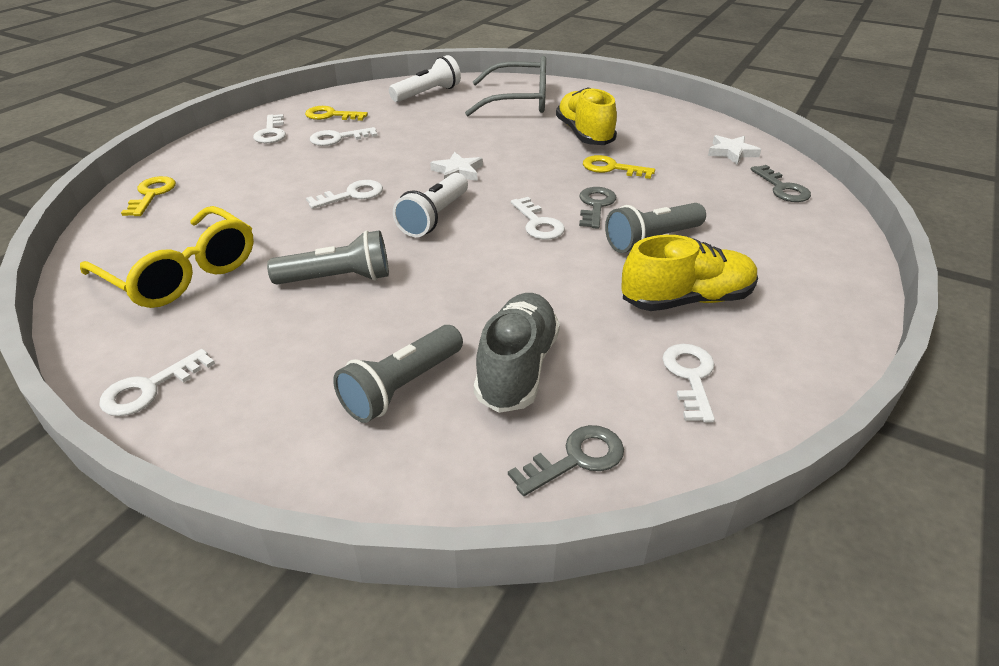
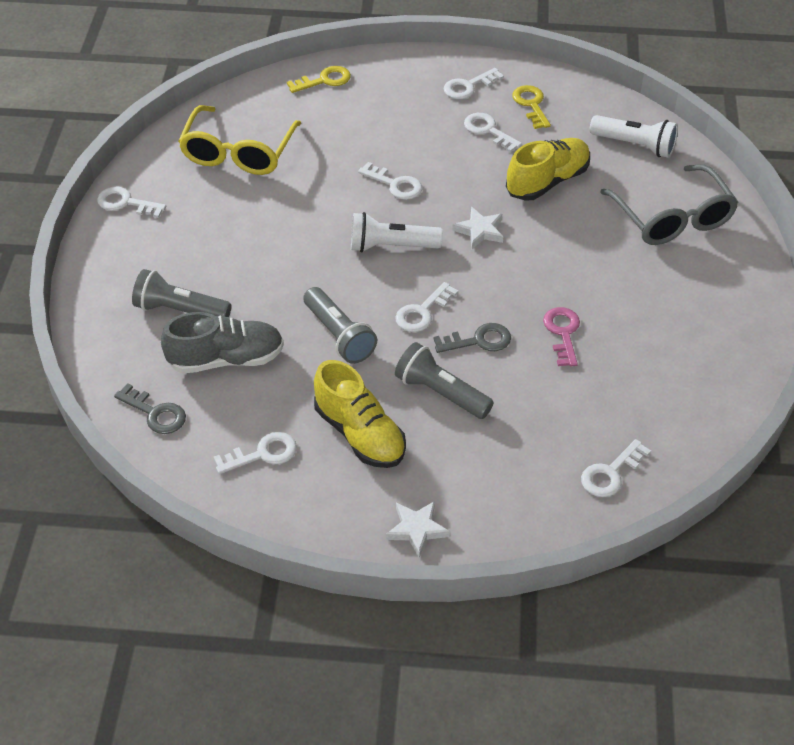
camera: 65 degrees right, 10 degrees up
(338, 279) = (275, 230): grey flashlight -> grey flashlight (339, 335)
(584, 134) = (626, 292): yellow shoe -> yellow shoe (547, 181)
(611, 168) = (563, 333): yellow key -> pink key
(732, 152) = (671, 420): white star -> white star (417, 529)
(782, 188) = (610, 473): grey key -> white key

